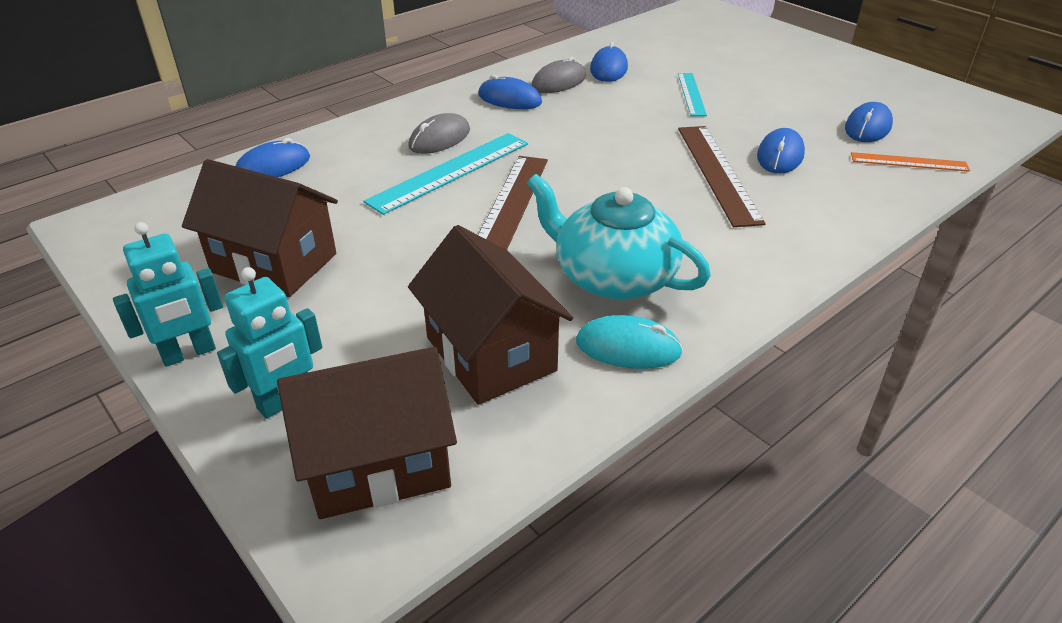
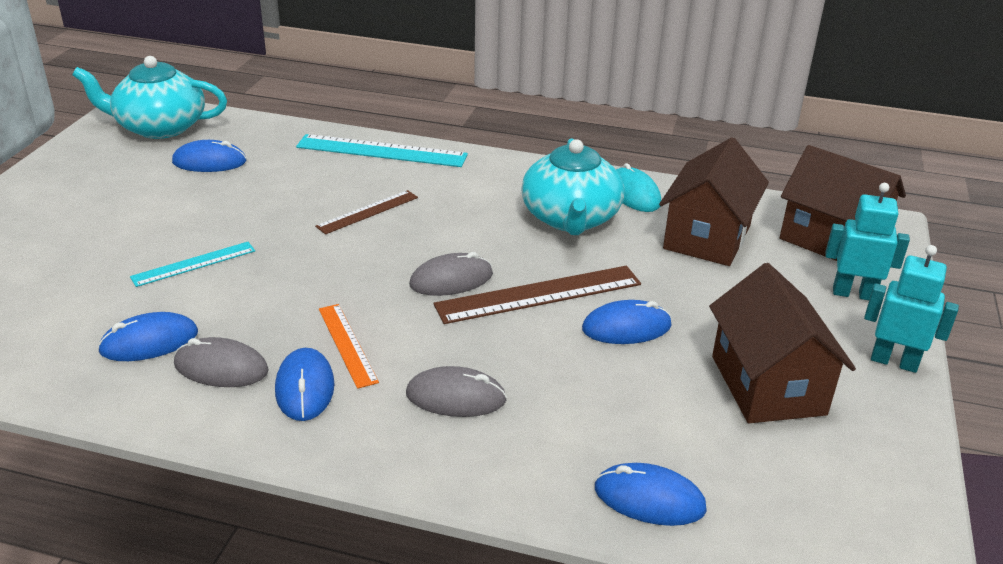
camera: 125 degrees left, 5 degrees down
(450, 171) = (516, 356): turquoise ruler -> turquoise ruler (381, 151)
(572, 178) = (451, 279): none -> grey mouse
(717, 173) = (368, 212): brown ruler -> brown ruler, size x0.59
(780, 155) = (306, 191): blue mouse -> blue mouse (626, 327)
(909, 162) = (268, 139): orange ruler -> orange ruler (347, 344)
(960, 119) = (160, 127): none -> turquoise teapot

